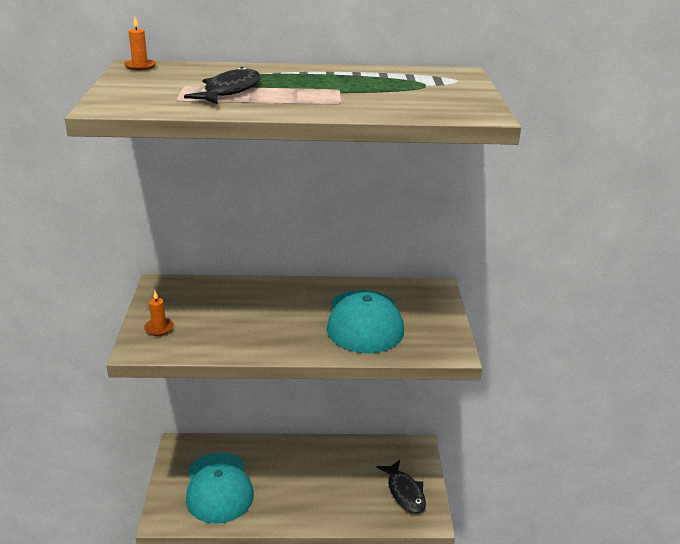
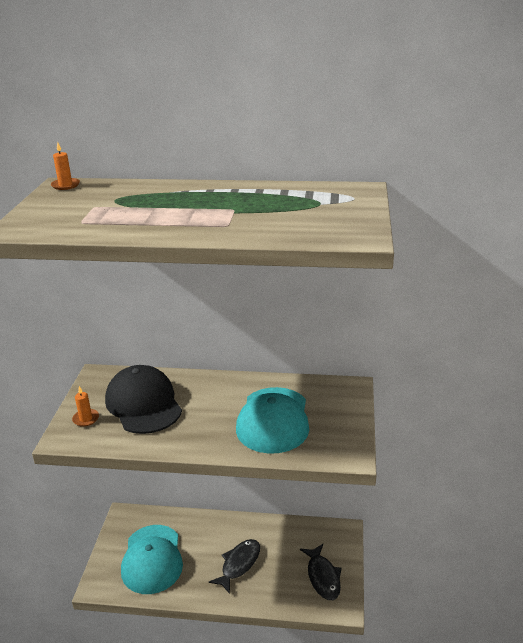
camera: 10 degrees right, 0 degrees up
(220, 311) = (143, 404): none -> black cap
(229, 91) = (132, 212): black fish -> black fish (239, 564)

